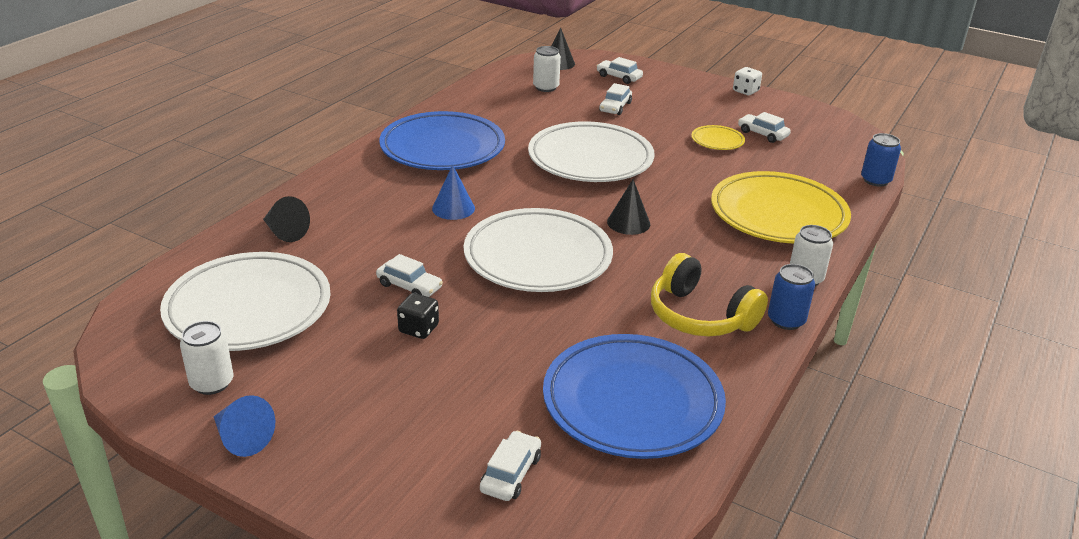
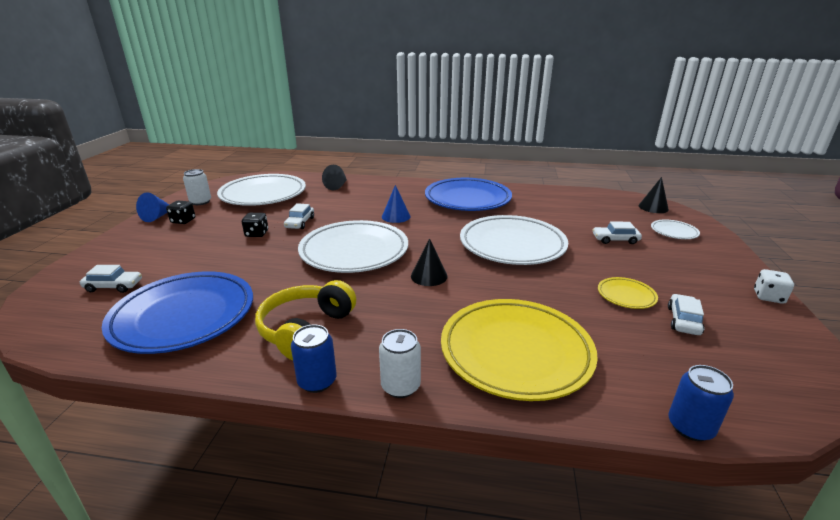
camera: 70 degrees right, 5 degrees down
(295, 405) = (183, 221): none -> black dice
(546, 87) = (604, 210): white can -> none
(619, 77) = (674, 232): white car -> white plate

